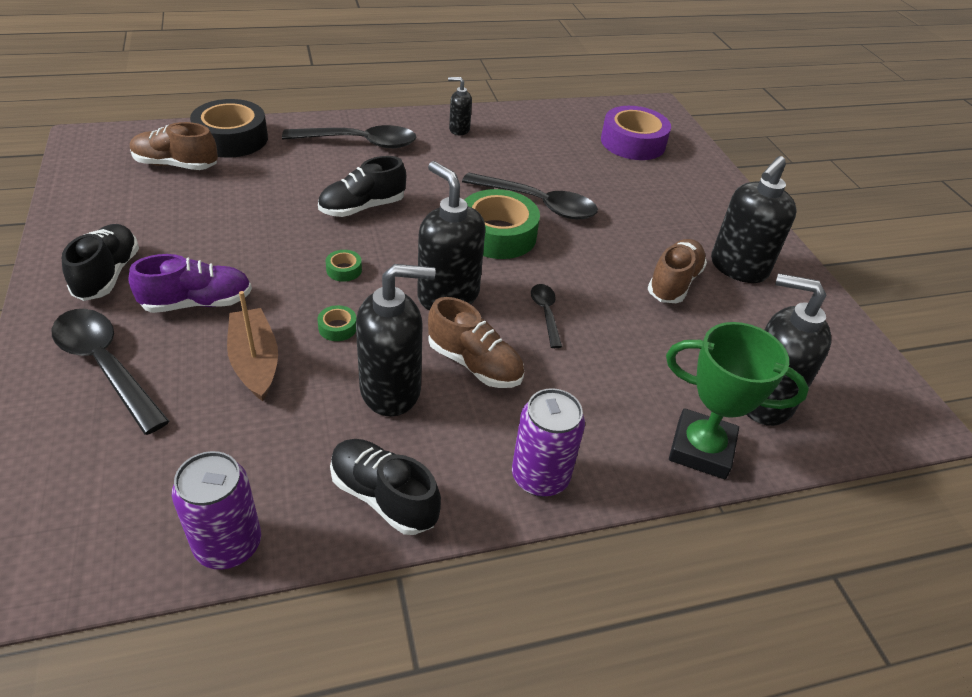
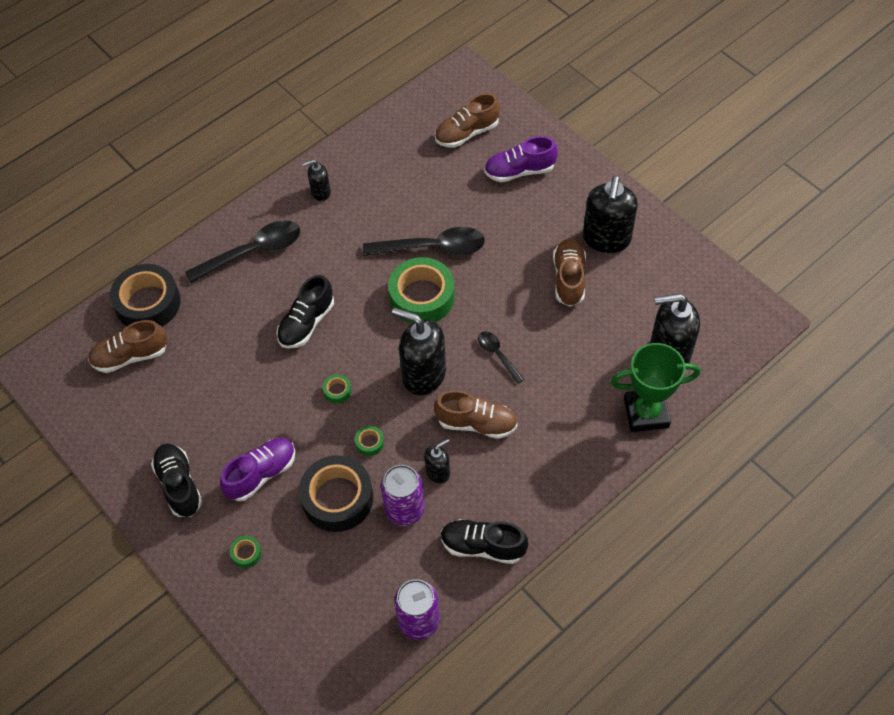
camera: 20 degrees left, 15 degrees up
(105, 366) = (246, 553): black spoon -> green tape
(255, 362) = (337, 498): brown boat -> black tape
(391, 390) = (438, 472): black soap dispenser -> black soap dispenser, size x0.51
(540, 477) = (563, 484): purple can -> purple can (405, 509)
(633, 142) = (467, 133): purple tape -> brown shoe
(670, 185) = (519, 171): none -> purple shoe

